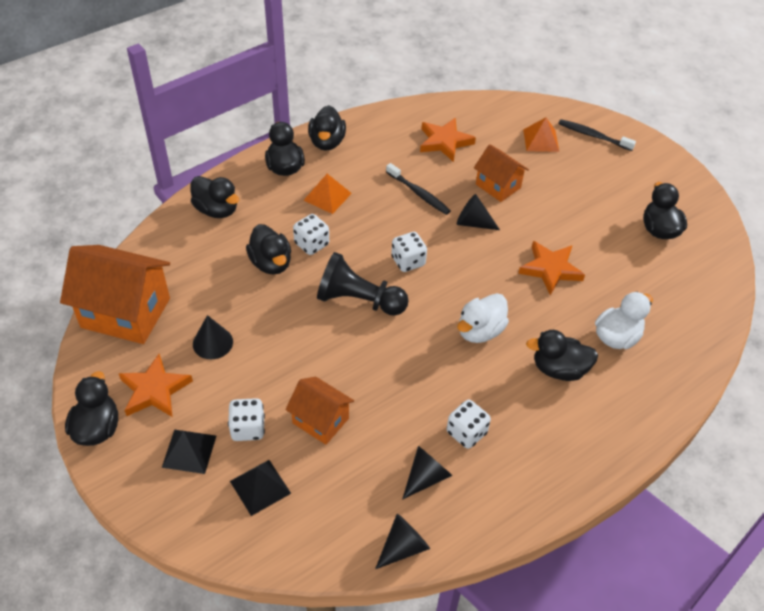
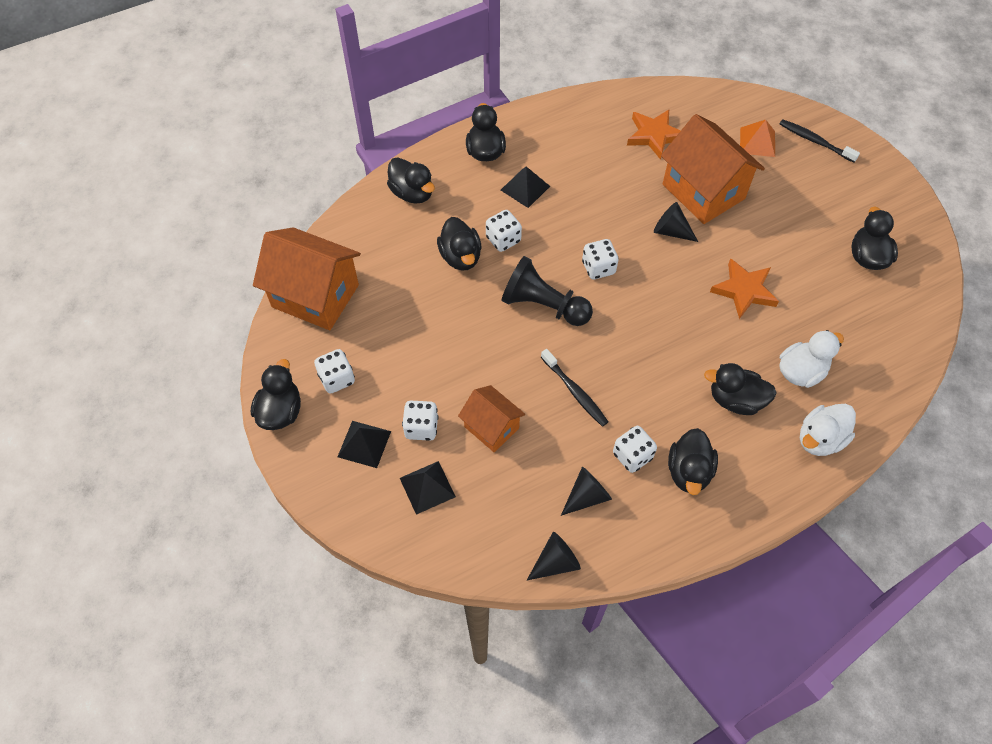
camera: 10 degrees right, 10 degrees up
(155, 390) = (337, 379): orange star -> white dice
(212, 343) = (396, 336): black cone -> none
(327, 142) = (531, 126): black duck -> black duck (689, 471)
(327, 196) = (525, 188): orange pyramid -> black pyramid
(419, 194) = (619, 193): black toothbrush -> black toothbrush (575, 392)
(480, 331) = (661, 351): white duck -> white duck (820, 439)
(498, 186) = (703, 191): orange house -> orange house, size x1.75

